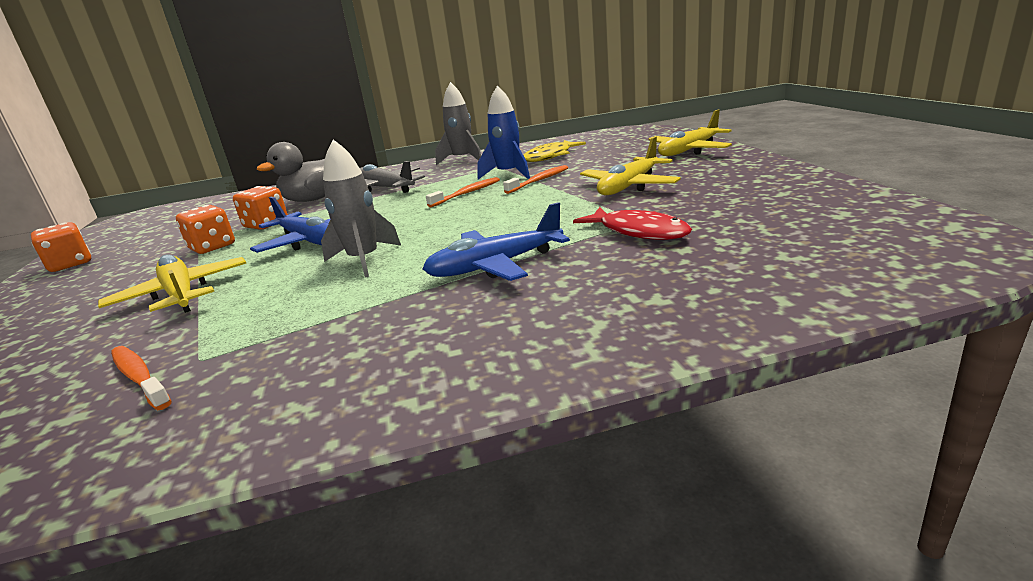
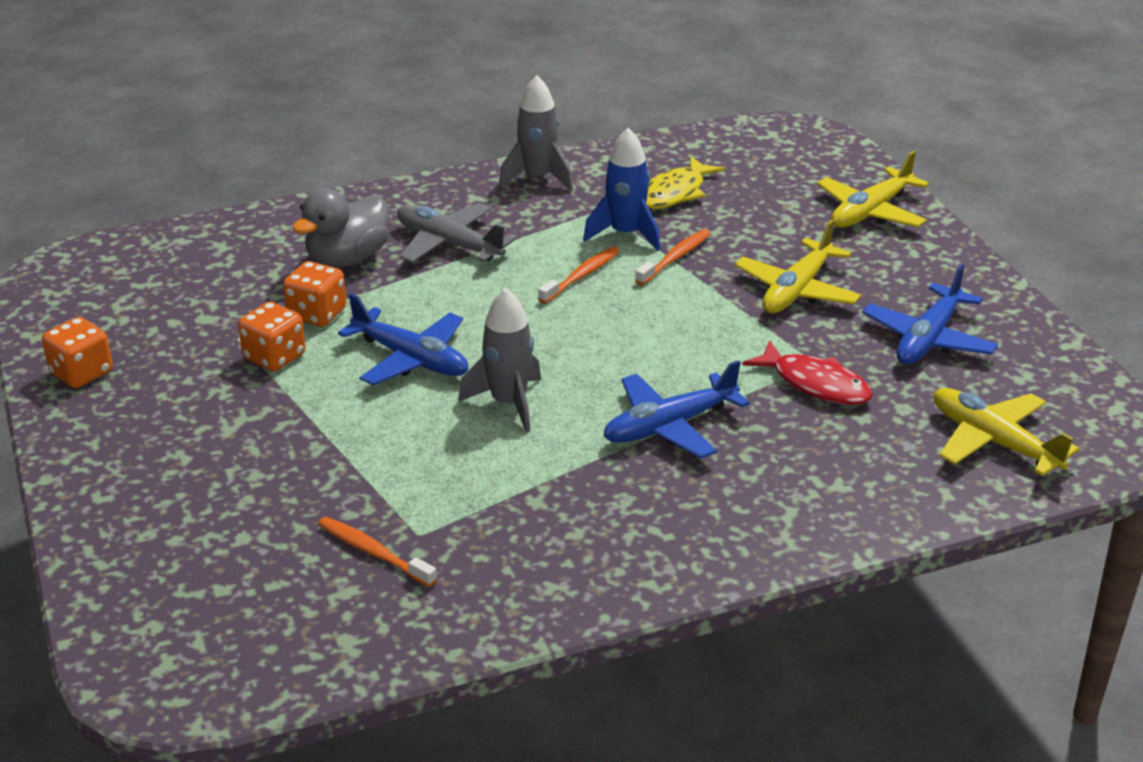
camera: 10 degrees left, 10 degrees up
(181, 294) = (312, 443): yellow plane -> yellow plane (993, 441)
(742, 200) = (928, 339): none -> blue plane

